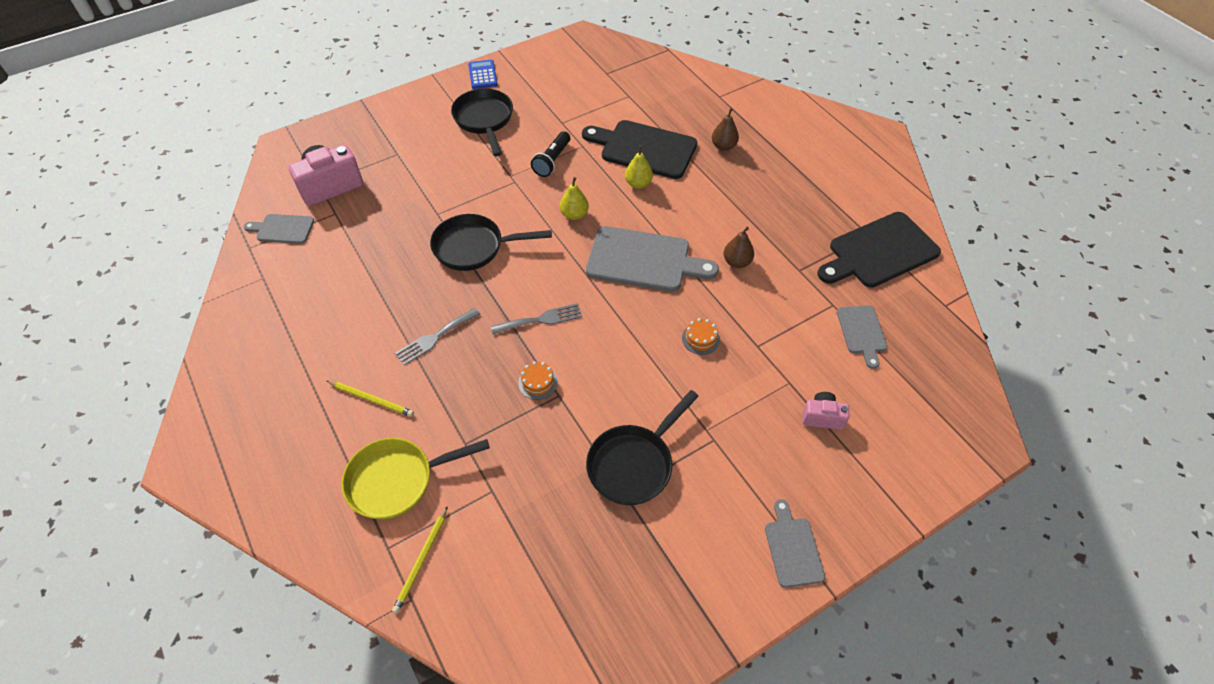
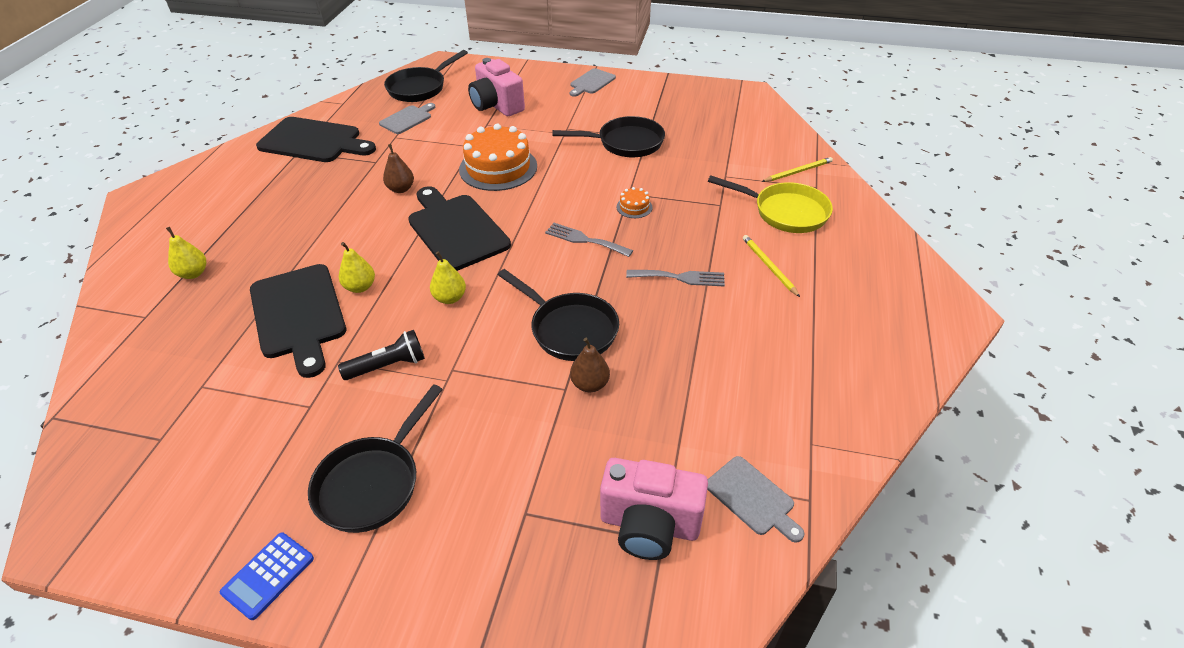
camera: 135 degrees left, 10 degrees down
(643, 260) = (456, 230): grey cutting board -> black cutting board
(700, 338) = (498, 168): orange cake -> orange cake, size x2.32
(723, 146) = (243, 268): brown pear -> brown pear (590, 384)
(744, 126) = (193, 273): none -> yellow pear
(822, 417) = (496, 106): pink camera -> pink camera, size x1.83
(928, 381) = (420, 88): none -> black pan

